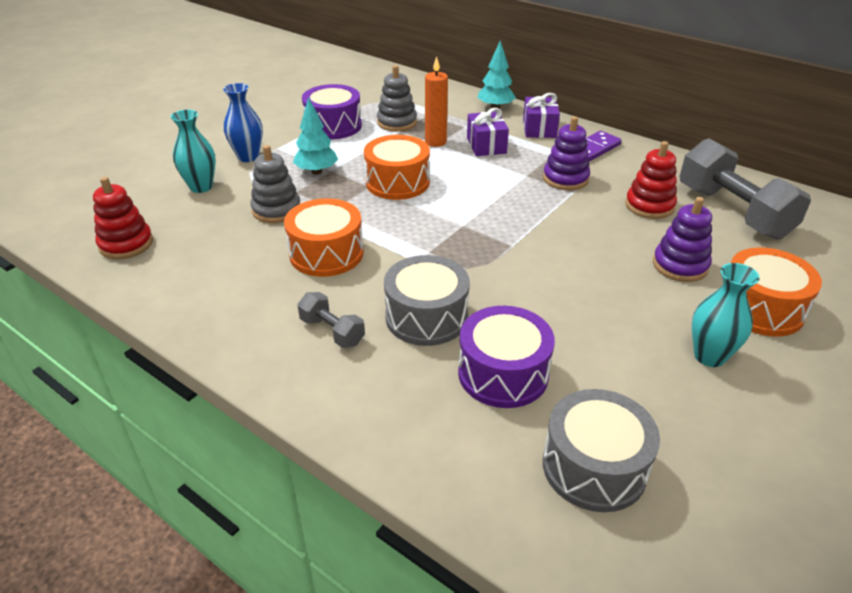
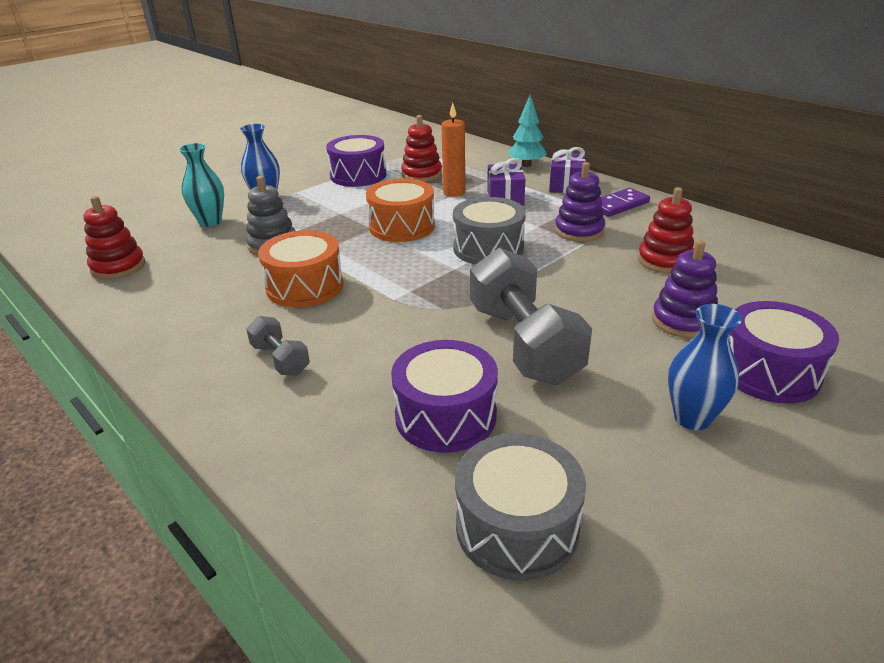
camera: 10 degrees right, 5 degrees down
(317, 171) = (326, 213): turquoise tree -> none
(397, 122) = (421, 174): grey stacking toy -> red stacking toy
(426, 317) = (383, 353): grey drum -> grey drum (488, 248)
(709, 356) = (692, 418): turquoise vase -> blue vase
(733, 212) = (760, 271): grey dumbbell -> grey dumbbell (524, 343)
(760, 308) = (768, 372): orange drum -> purple drum

